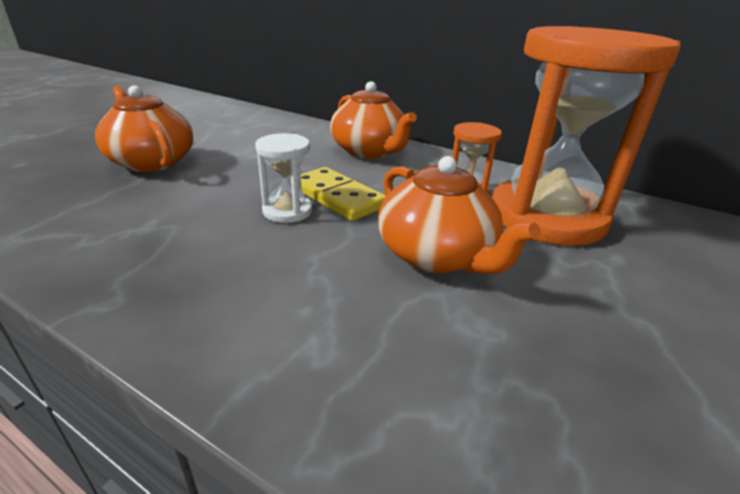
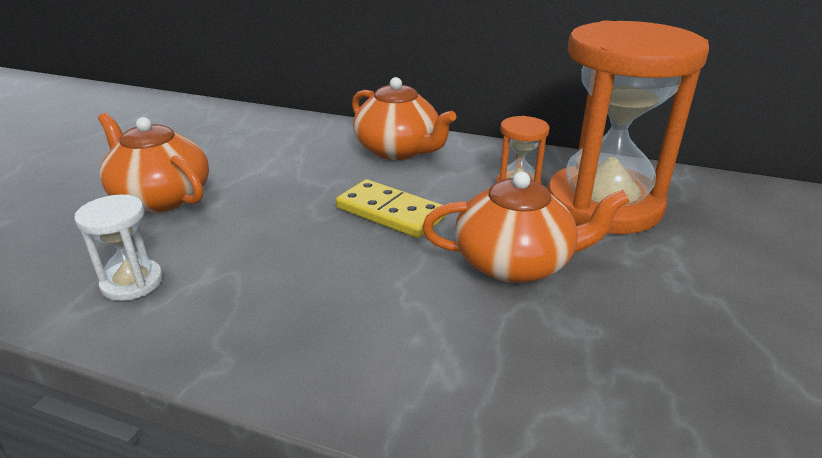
camera: 10 degrees left, 0 degrees up
(287, 211) = (346, 237): white hourglass -> white hourglass (132, 282)
(437, 255) = (515, 263): orange teapot -> orange teapot turned 45 degrees counterclockwise

